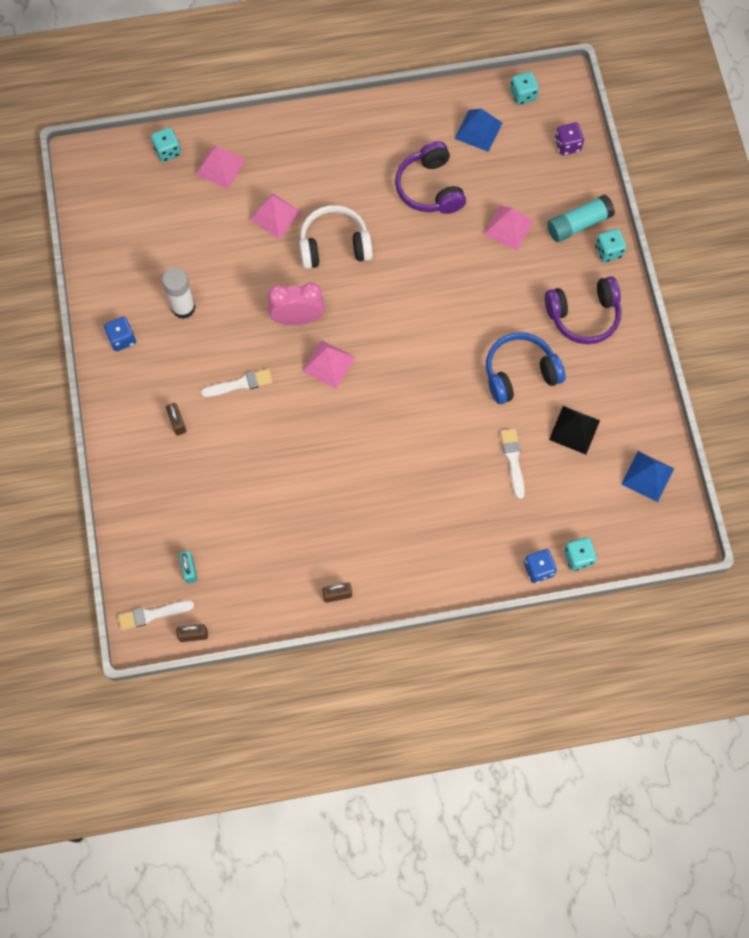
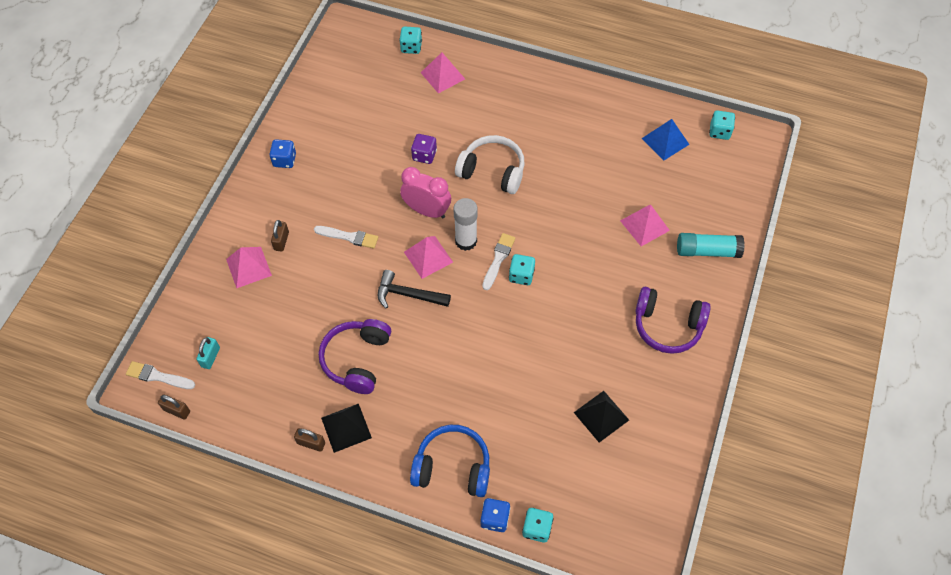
camera: 30 degrees right, 10 degrees down
(183, 308) = (345, 160): white glue stick -> white glue stick (466, 241)
(275, 215) = (461, 128): pink pyramid -> pink pyramid (248, 267)
(334, 411) = (408, 295): none -> black hammer
(359, 564) = (346, 427): none -> black pyramid
(430, 188) = (598, 165): purple headphones -> purple headphones (357, 360)
(513, 460) = (531, 413): white brush -> white brush (498, 259)
(520, 373) = (582, 345): blue headphones -> blue headphones (452, 467)
(567, 145) = (735, 186): purple dice -> purple dice (424, 155)
(608, 251) = (721, 285): turquoise dice -> turquoise dice (521, 275)
(647, 476) = (644, 491): blue pyramid -> none

